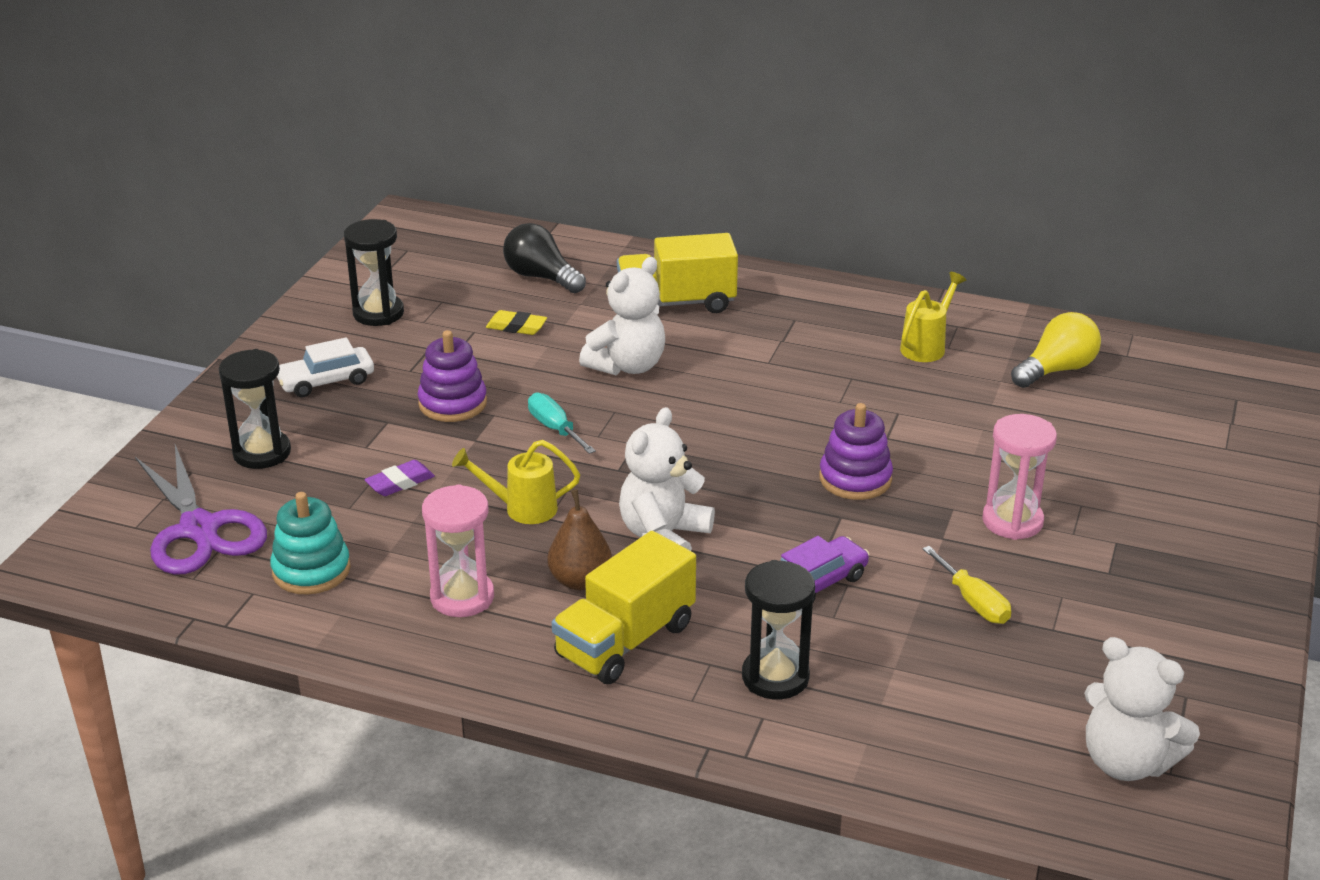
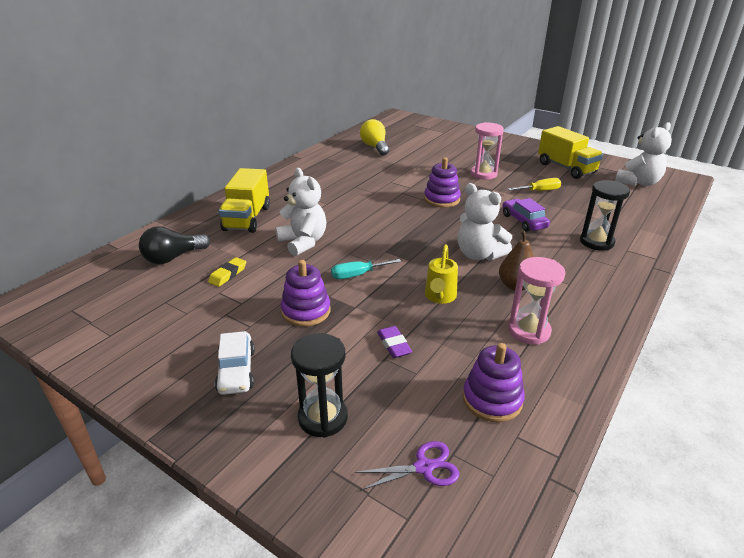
camera: 75 degrees left, 0 degrees up
(199, 529) = (424, 467): purple scissors -> purple scissors, size x0.52
(311, 570) = (492, 399): turquoise stacking toy -> purple stacking toy
(378, 313) = (155, 333): black hourglass -> none
(625, 641) = (570, 279): yellow truck -> yellow truck (566, 168)
(927, 346) = (339, 166): yellow watering can -> none

